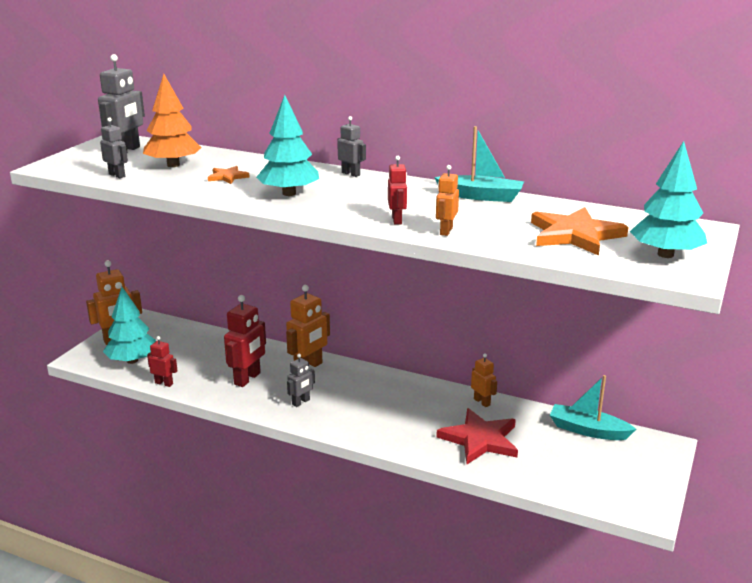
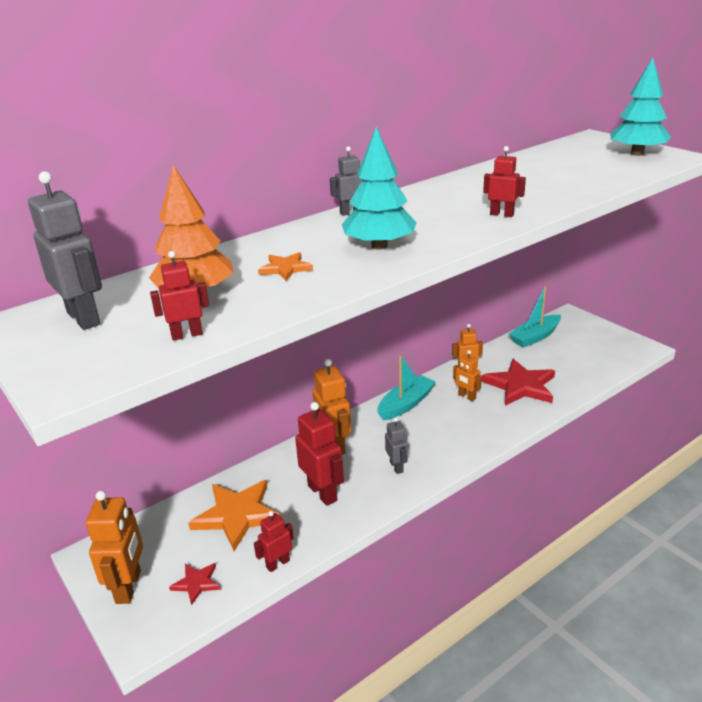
camera: 60 degrees left, 5 degrees up
(117, 175) = (187, 335): grey robot -> red robot
(132, 360) = (196, 583): turquoise tree -> red star
(446, 231) = (543, 202): orange robot -> orange robot (466, 396)
(481, 196) = (469, 178): turquoise boat -> turquoise boat (406, 404)
(575, 235) = (582, 168): orange star -> orange star (237, 515)

